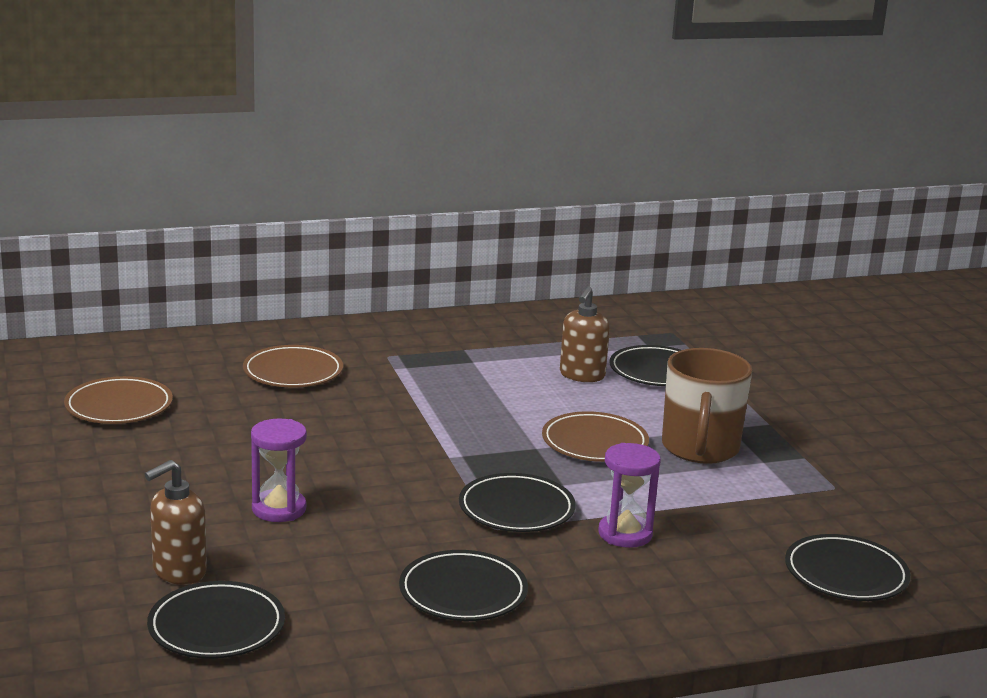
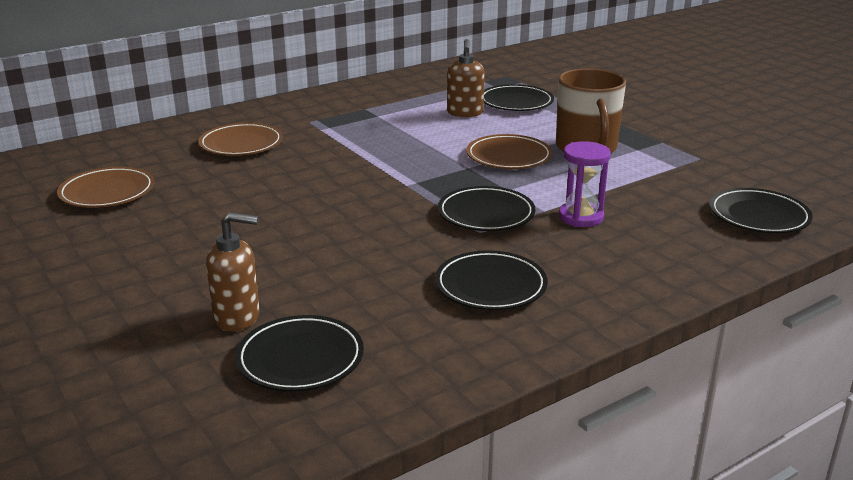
camera: 15 degrees left, 5 degrees up
(179, 572) = (237, 317): brown soap dispenser -> brown soap dispenser turned 120 degrees counterclockwise
(279, 509) = (294, 249): purple hourglass -> none

